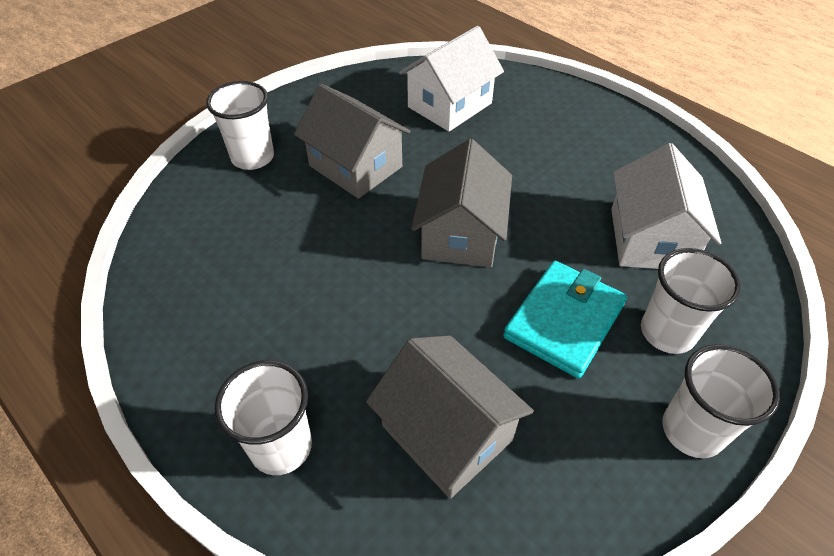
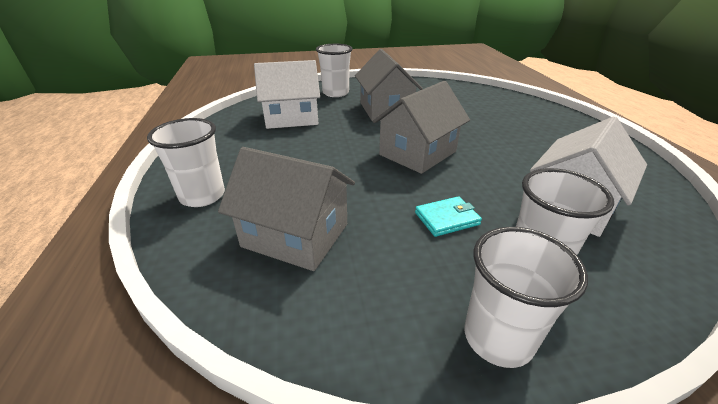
camera: 35 degrees right, 15 degrees down
(447, 433) = (295, 235): grey house -> grey house turned 60 degrees counterclockwise
(449, 105) = (473, 103): white house -> white house (291, 117)
(564, 321) = (447, 218): turquoise wallet -> turquoise wallet, size x0.55

